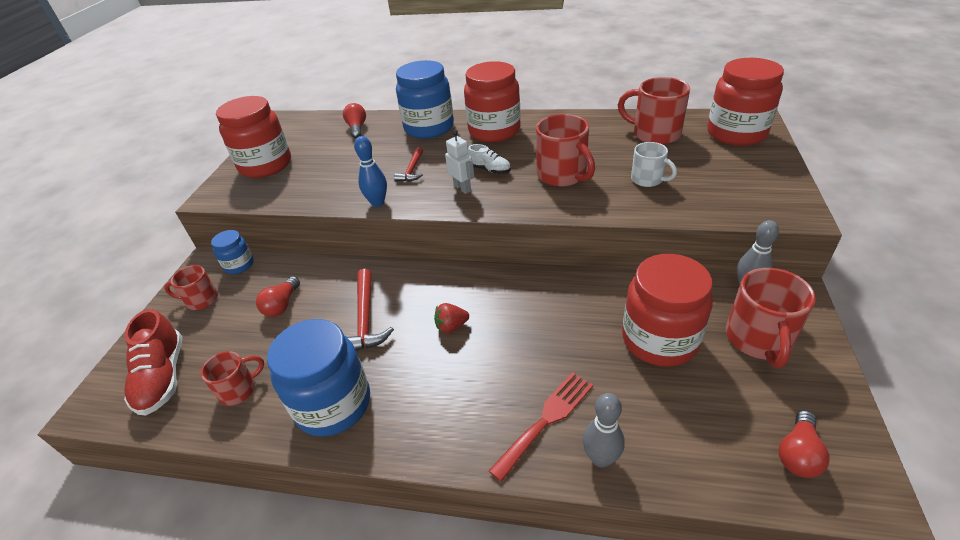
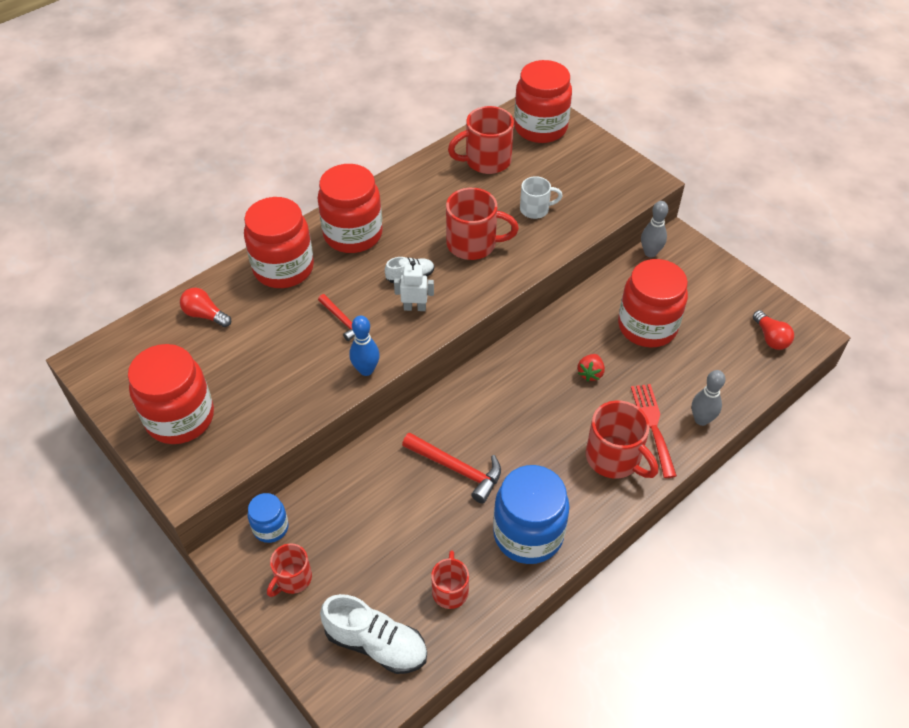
camera: 55 degrees left, 10 degrees up
(163, 377) = (376, 643): red shoe -> white shoe
(282, 305) = (374, 518): red light bulb -> none
(429, 128) = (283, 268): blue jar -> red jar
(451, 326) = (522, 422): red strawberry -> red strawberry (590, 373)
(758, 340) = (691, 285): red mug -> red mug (615, 458)

